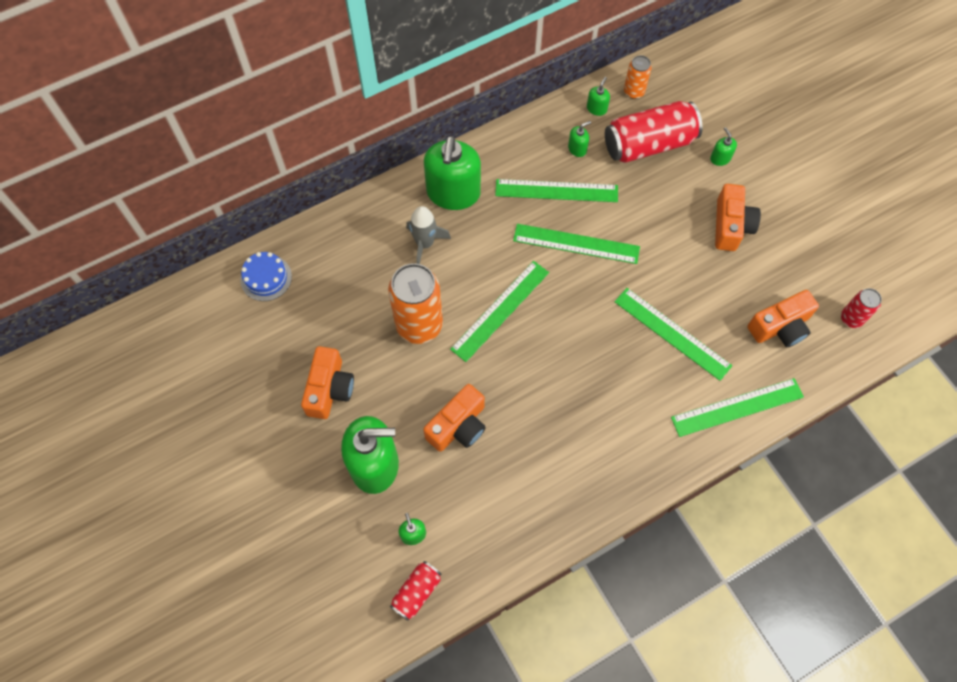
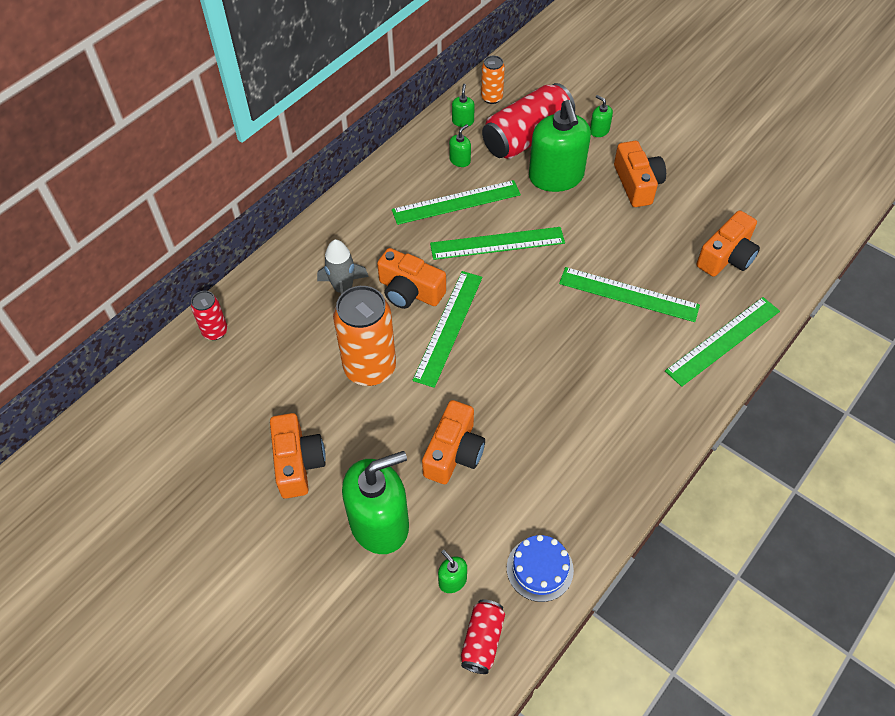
camera: 20 degrees left, 10 degrees down
(266, 278) = (182, 374): blue cake -> blue cake (540, 569)
(453, 193) = (353, 234): green soap dispenser -> green soap dispenser (556, 177)
(481, 264) = (410, 291): none -> orange camera
(851, 318) = (786, 229): red can -> red can (215, 331)

